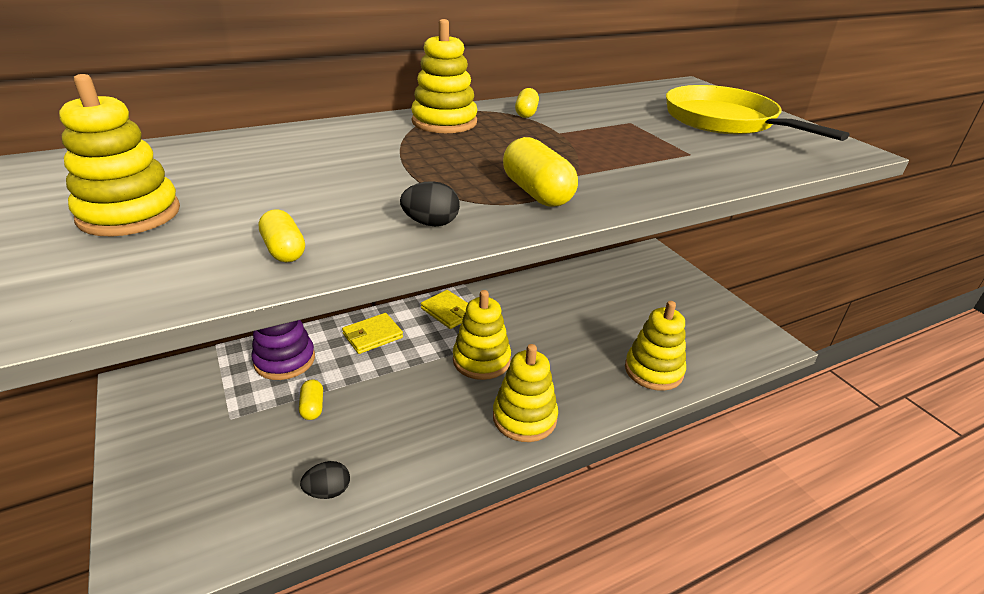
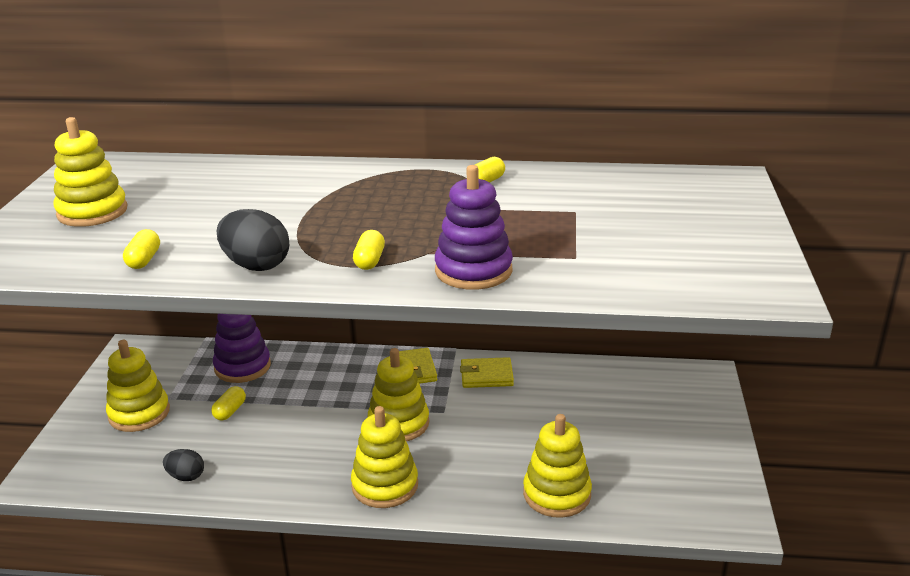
camera: 35 degrees right, 5 degrees down
(372, 336) = (327, 370): yellow wallet -> yellow wallet (486, 376)
(431, 223) = (256, 265): black egg -> black egg, size x1.63
(444, 122) = (396, 178): yellow stacking toy -> yellow stacking toy (139, 413)
(537, 193) = (369, 261): yellow capsule -> yellow capsule, size x0.61
(637, 180) = (473, 271): none -> purple stacking toy
(724, 121) = (686, 230): yellow pan -> none

